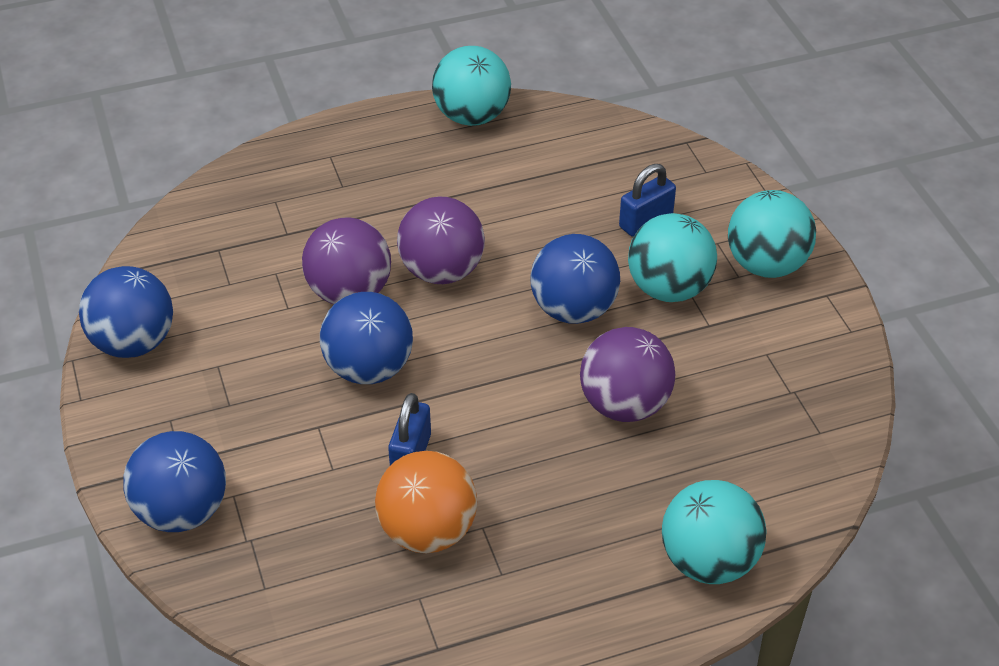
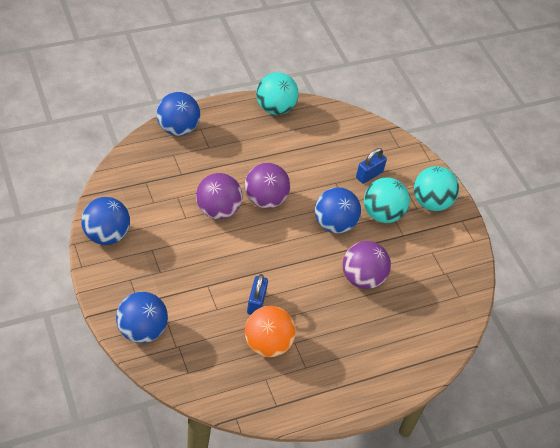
camera: 10 degrees left, 5 degrees up
(369, 368) = (231, 254): blue ball -> blue ball (177, 128)
(708, 561) = (406, 363): turquoise ball -> none

